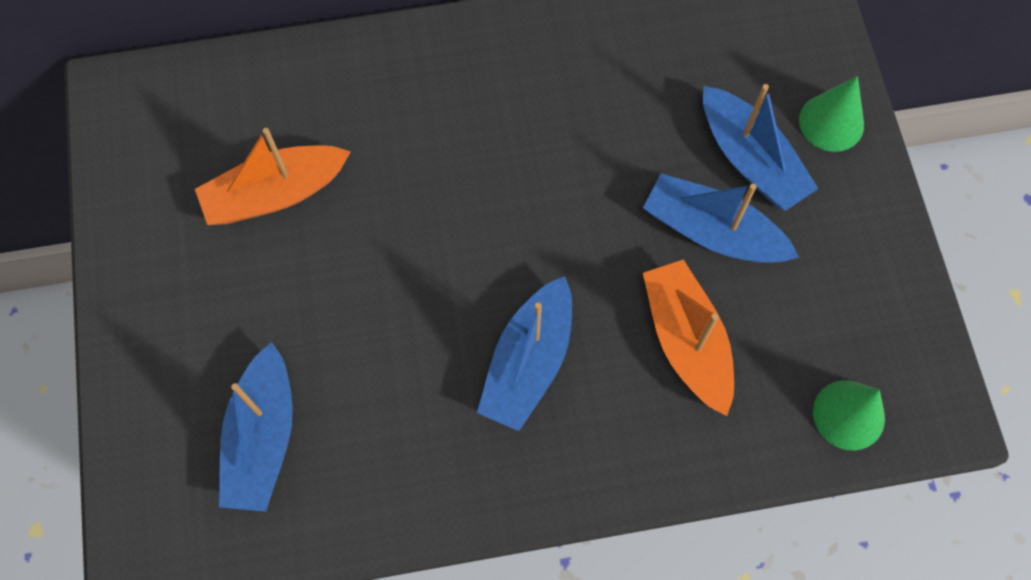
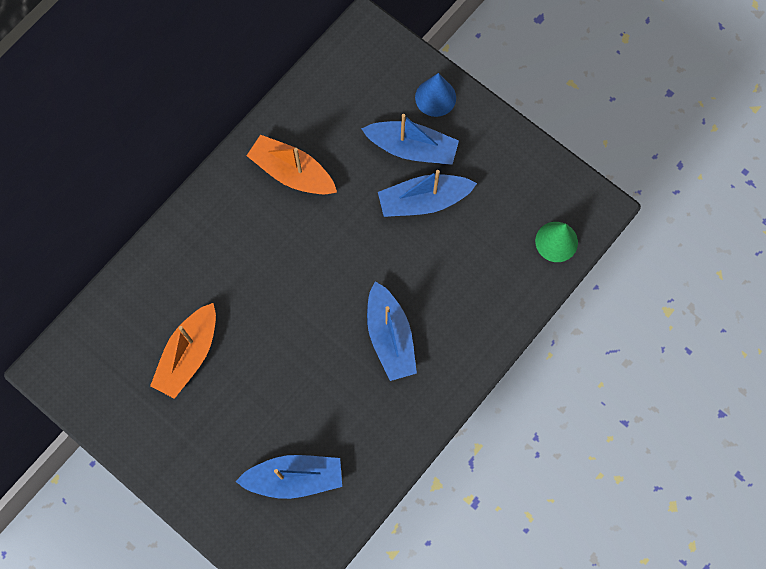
camera: 40 degrees left, 5 degrees up
(263, 438) = (294, 478): blue boat -> blue boat turned 60 degrees counterclockwise
(686, 341) = (455, 266): orange boat -> orange boat (292, 172)
(831, 122) = (435, 97): green cone -> blue cone

